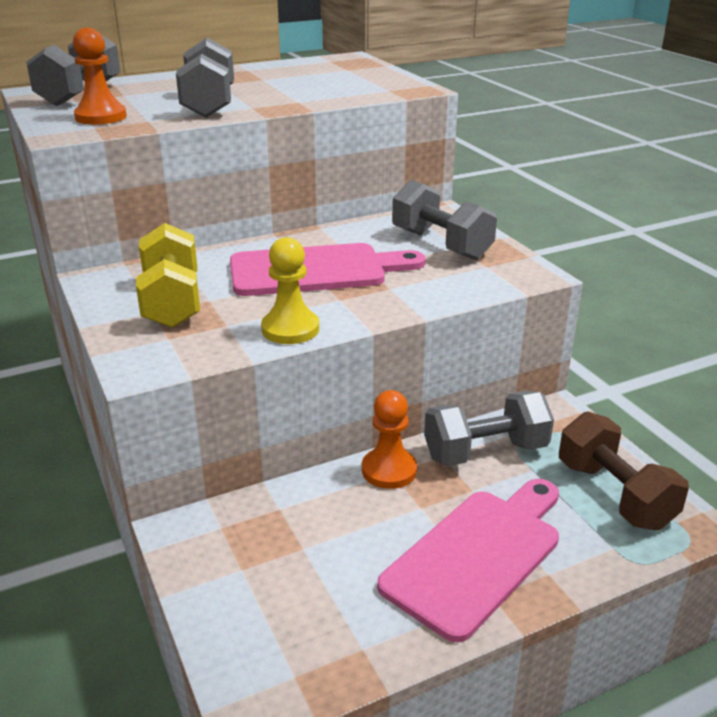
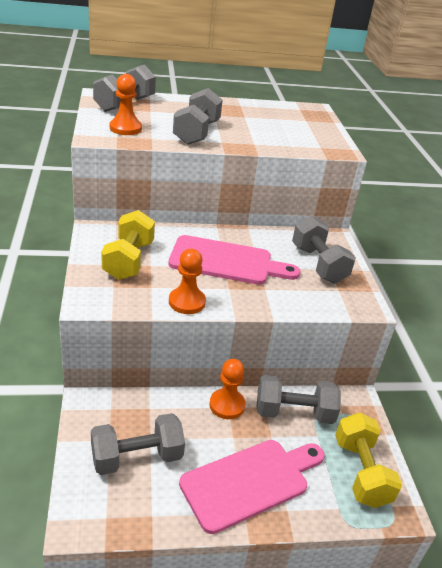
camera: 15 degrees right, 5 degrees up
(290, 329) = (187, 302): yellow pawn -> orange pawn
(296, 578) = (137, 457): none -> grey dumbbell
(614, 494) = (361, 472): brown dumbbell -> yellow dumbbell

